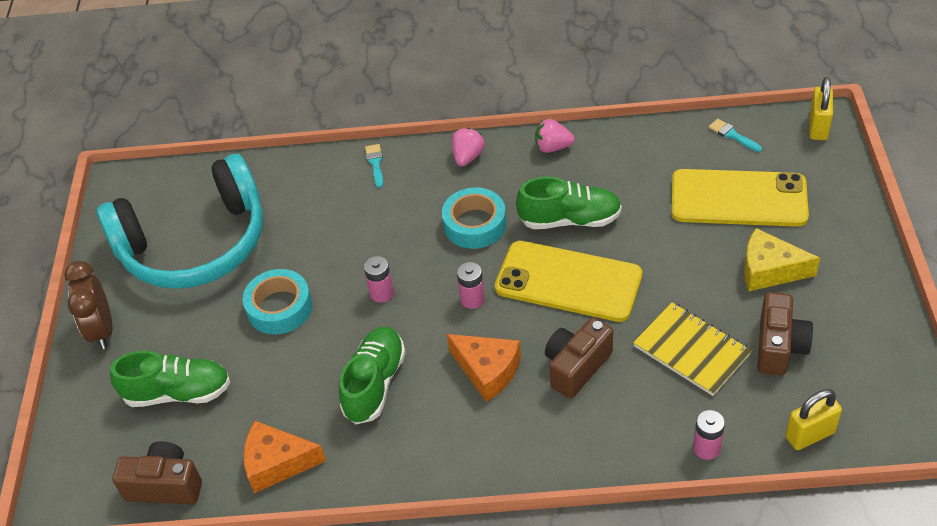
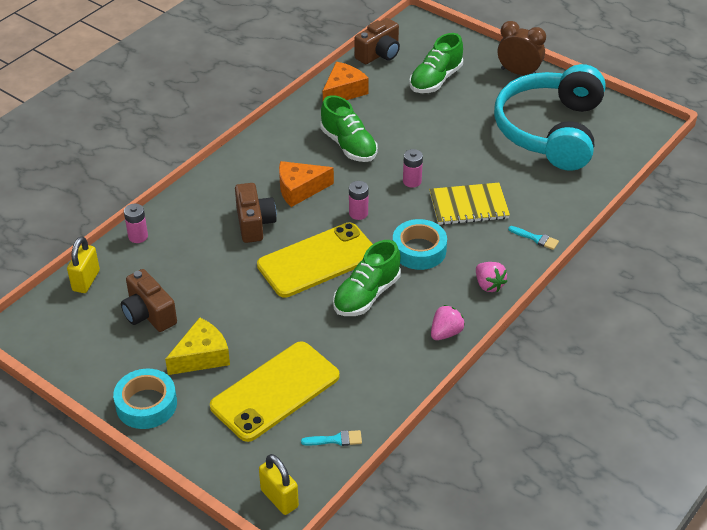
camera: 125 degrees right, 5 degrees down
(279, 308) = (452, 139): turquoise tape -> turquoise tape (146, 404)
(691, 350) = (199, 276): yellow notebook -> yellow notebook (468, 206)

